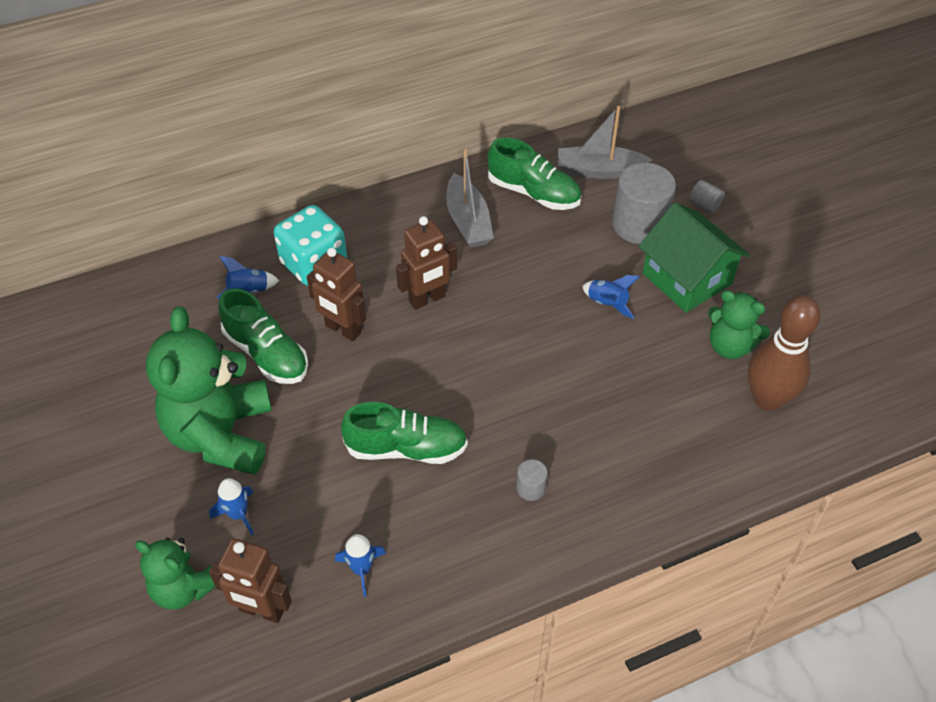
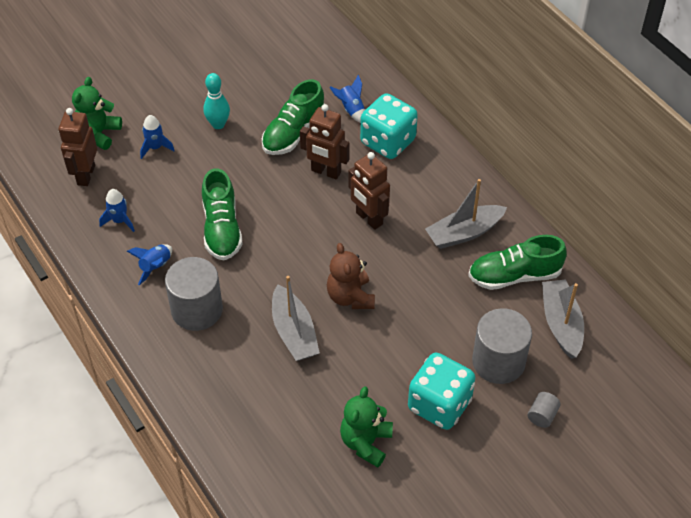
camera: 80 degrees right, 0 degrees up
(221, 434) = (218, 124): green teddy bear -> turquoise bowling pin
(343, 329) = (326, 172): brown robot -> brown robot turned 90 degrees counterclockwise
(531, 488) = (197, 310): grey cylinder -> grey cylinder, size x2.23
(533, 193) = (514, 275): green shoe -> green shoe turned 60 degrees clockwise
(537, 332) = (350, 297): none -> brown teddy bear
(579, 391) = (294, 332): none -> grey boat
(607, 303) = (394, 344): blue rocket -> blue rocket (155, 267)
(687, 278) = (439, 404): green house -> turquoise dice
(767, 399) = (311, 474): brown bowling pin -> none

